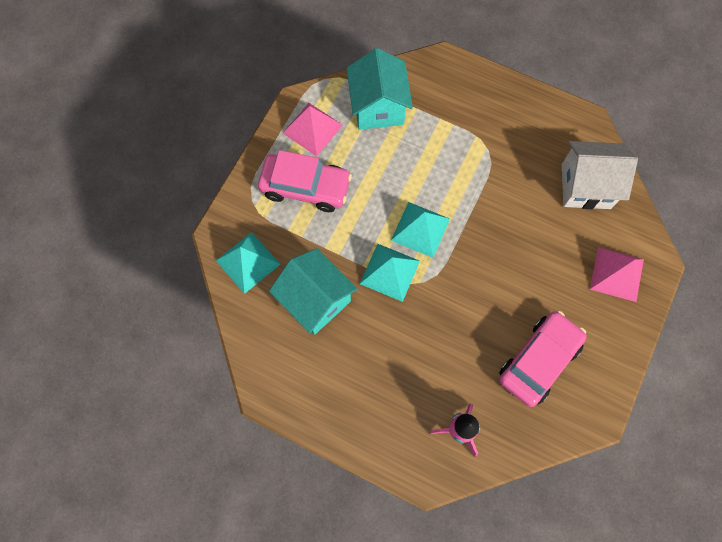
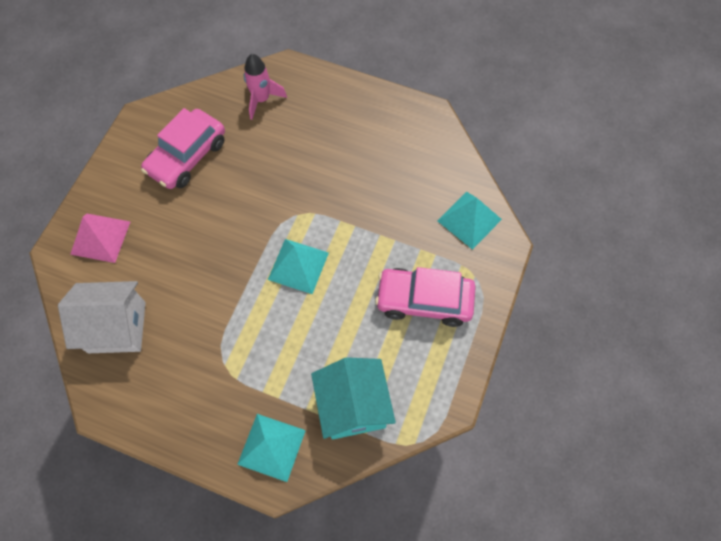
camera: 175 degrees right, 5 degrees down
(312, 129) = (427, 371): pink pyramid -> none
(316, 300) = (397, 190): turquoise house -> none
(390, 272) = (327, 222): turquoise pyramid -> turquoise pyramid (271, 447)

